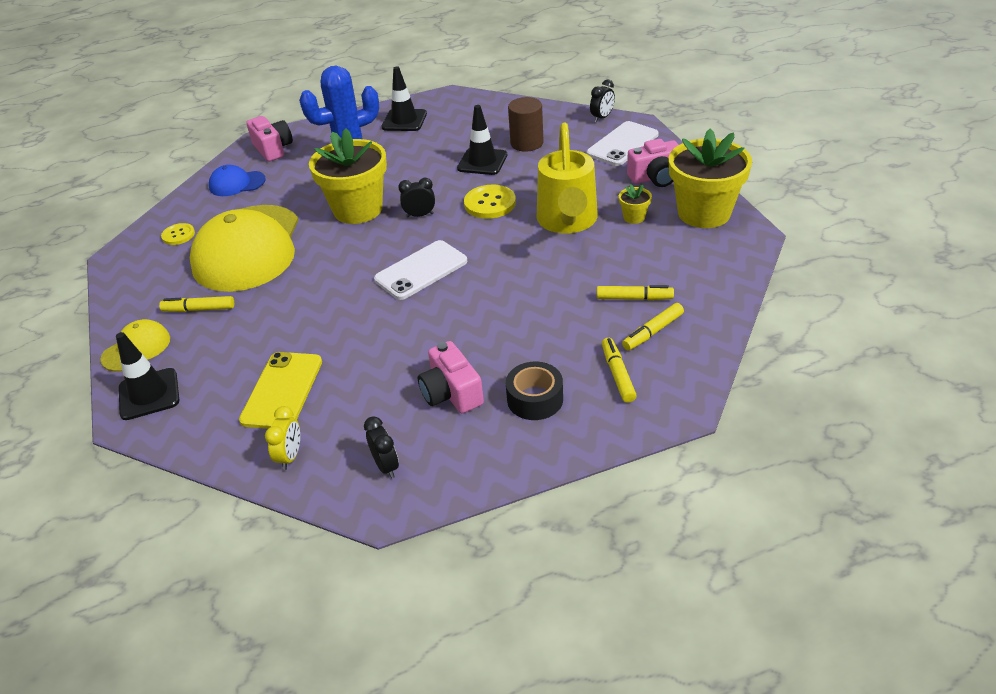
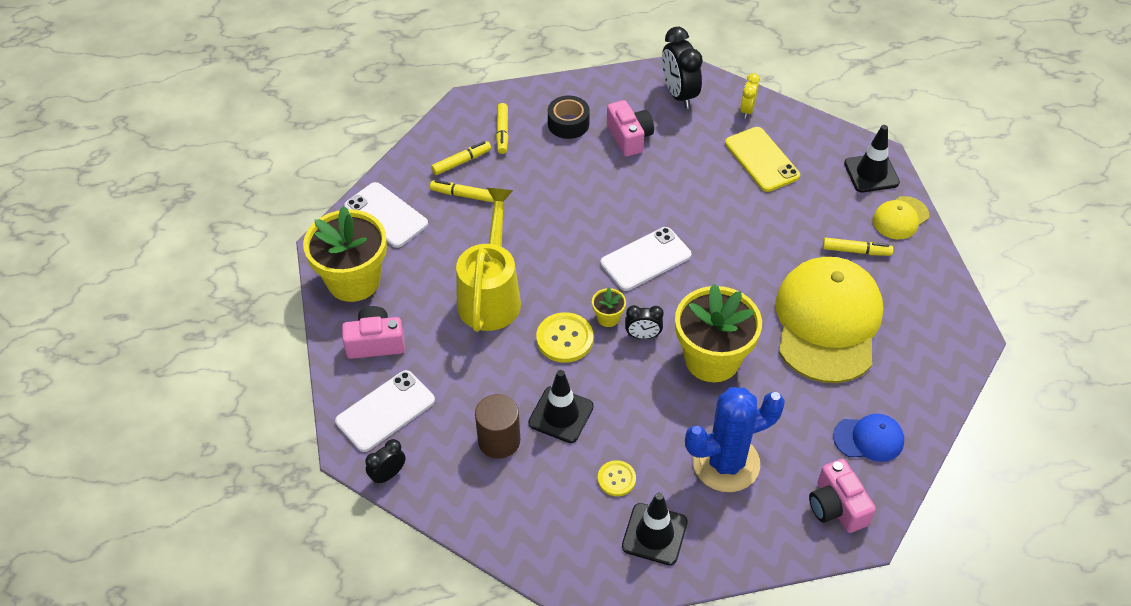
camera: 175 degrees left, 10 degrees up
(178, 235) = (913, 358): yellow button -> yellow button (616, 479)
(282, 390) = (762, 159): yellow phone -> yellow phone turned 45 degrees counterclockwise
(386, 466) = (679, 94): black clock -> black clock, size x1.81
(634, 217) = (423, 288): yellow flower pot -> yellow flower pot (608, 318)
(707, 267) = (386, 215): none -> white phone

